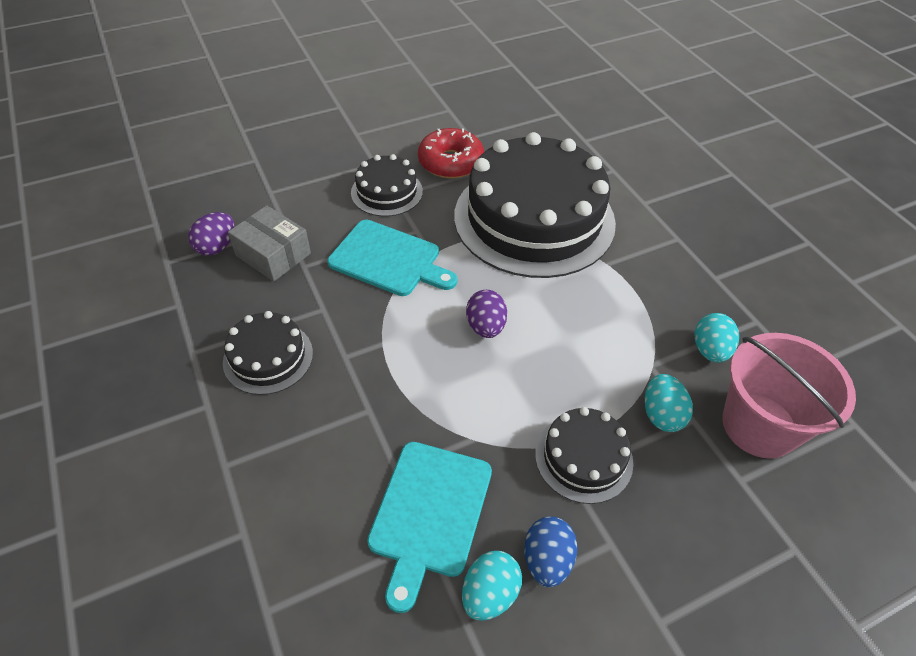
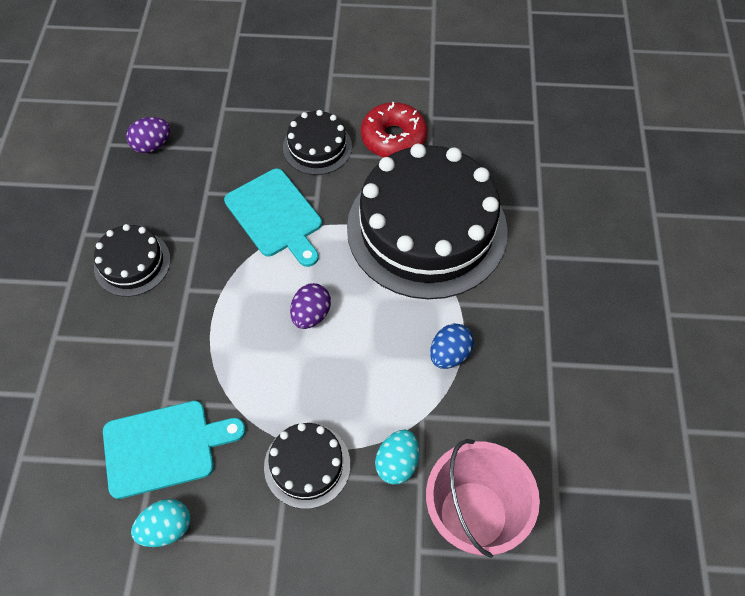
camera: 30 degrees right, 10 degrees up
(273, 254) = (189, 171): grey box -> none
(429, 514) = (165, 447): turquoise cutting board -> turquoise cutting board turned 150 degrees counterclockwise
(547, 560) = (222, 527): blue egg -> blue egg (449, 354)
(710, 350) = (485, 428): turquoise egg -> none

